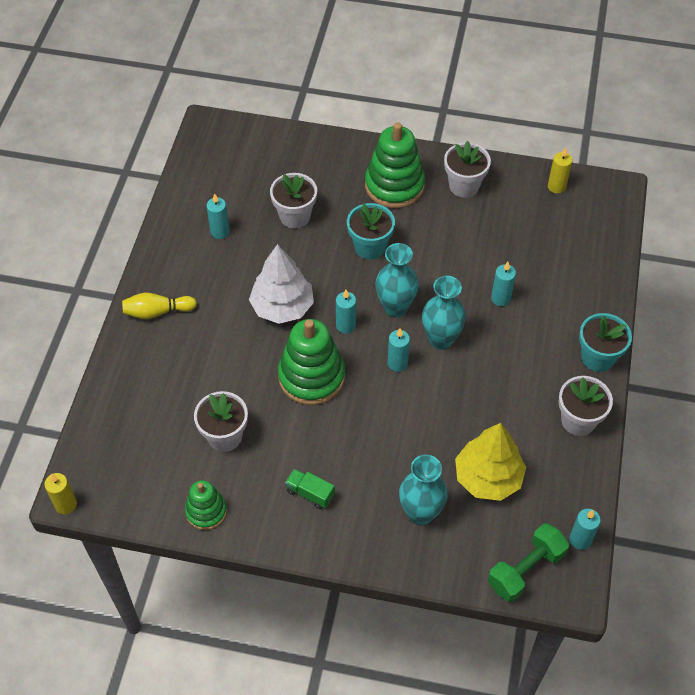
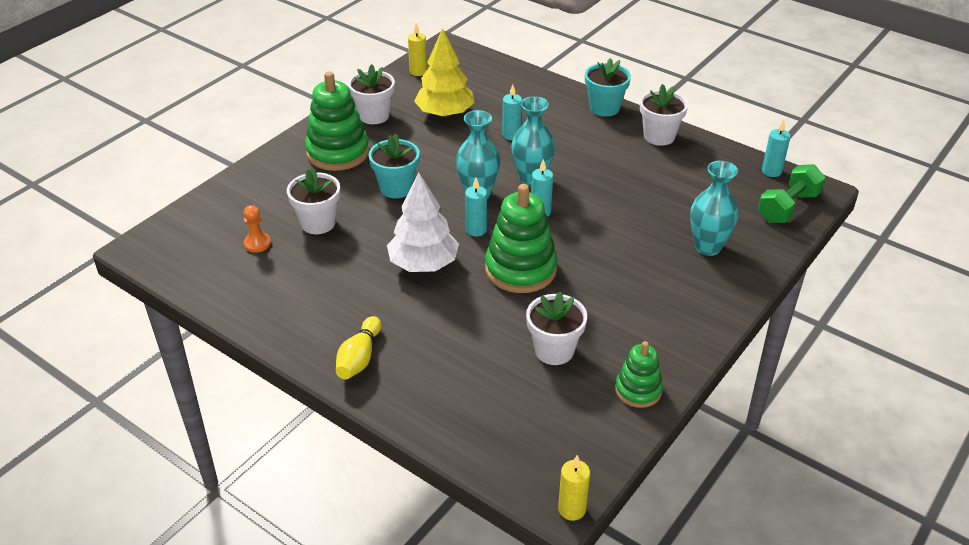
camera: 65 degrees left, 15 degrees down
(220, 232) = (291, 280): turquoise candle -> none
(250, 191) = (257, 243): none -> orange pawn
(310, 493) = (653, 309): green truck -> none
(488, 477) = (690, 199): yellow tree -> yellow tree (445, 114)
(526, 570) = (788, 207): green dumbbell -> green dumbbell turned 60 degrees clockwise

